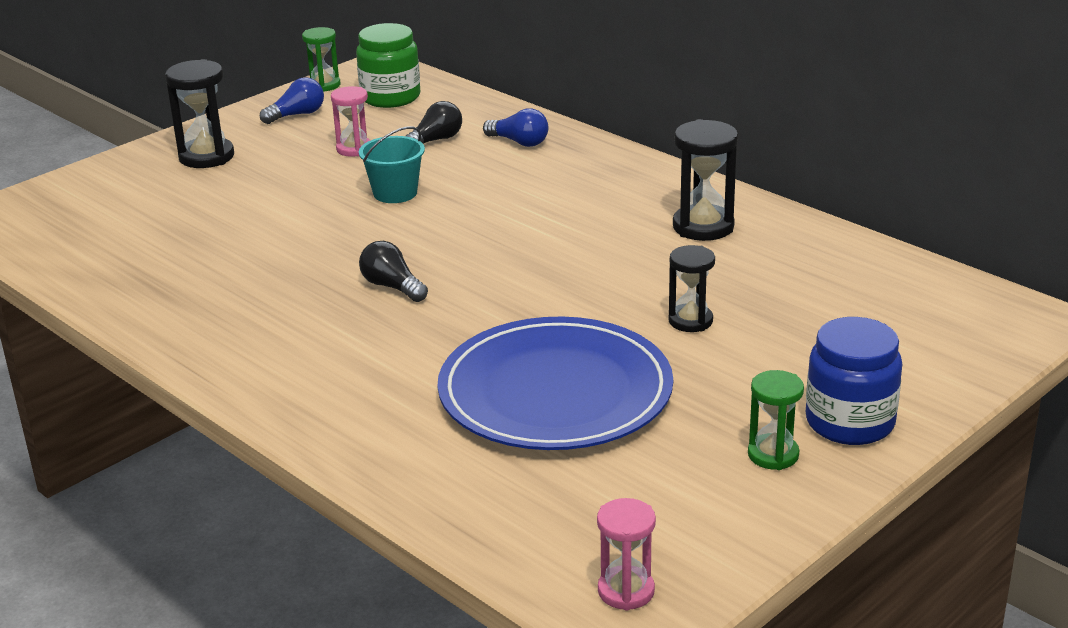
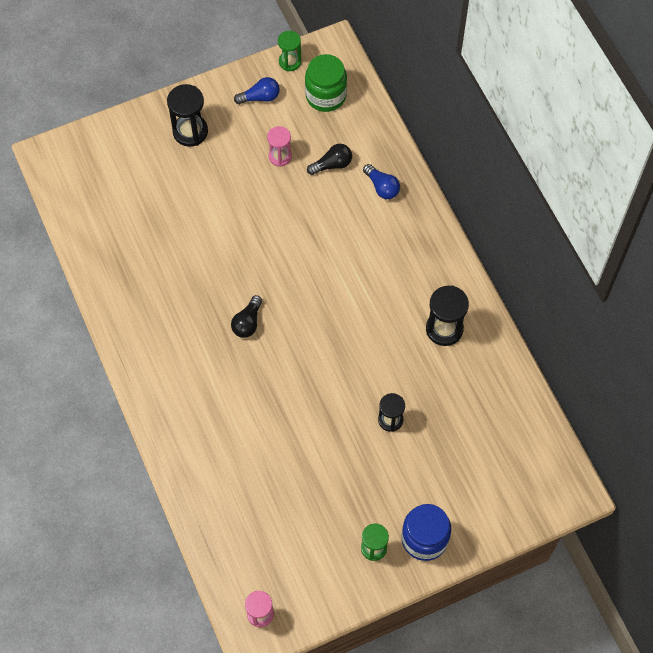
camera: 20 degrees right, 35 degrees up
(392, 287) = (247, 322): black light bulb -> black light bulb turned 135 degrees counterclockwise
(395, 193) = (285, 220): turquoise bucket -> none
(555, 392) = (293, 454): blue plate -> none

